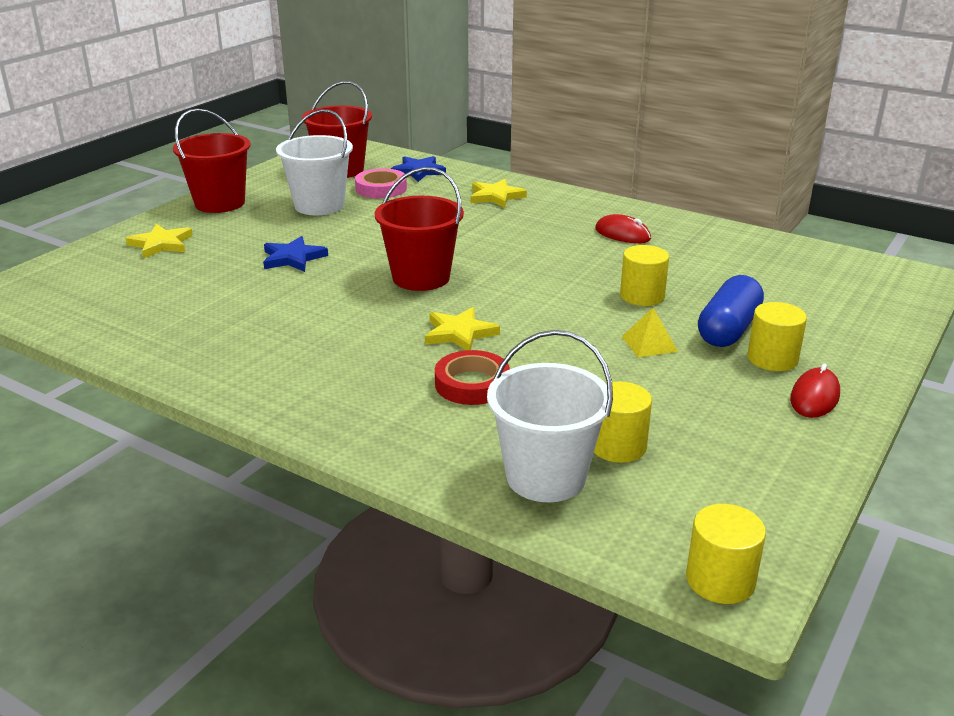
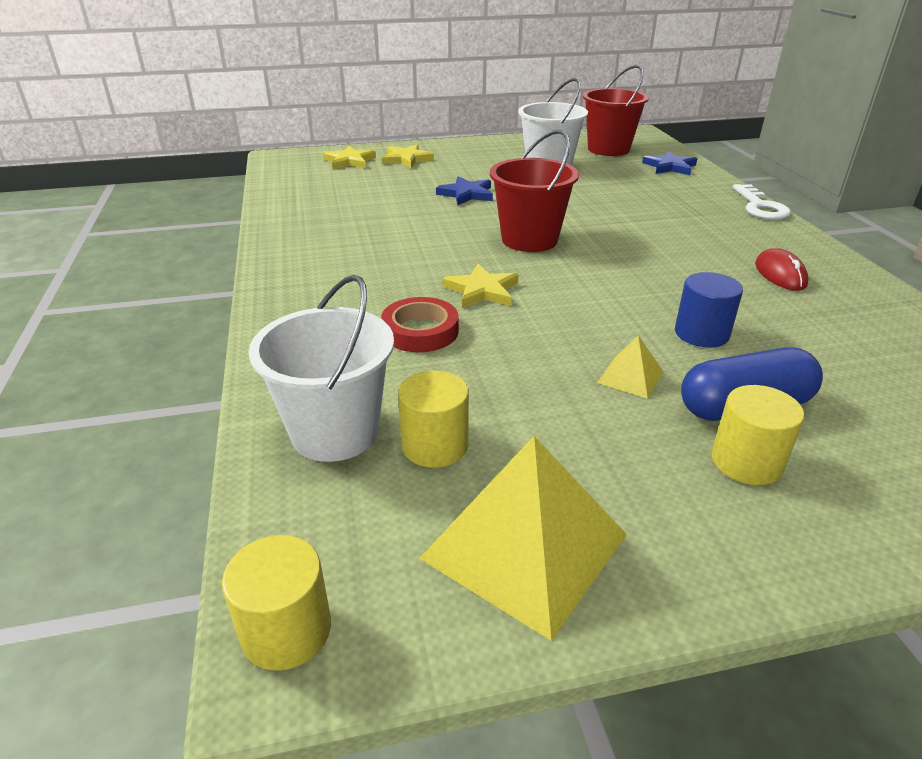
camera: 45 degrees right, 5 degrees up
(220, 203) = (486, 146): red bucket -> none
(381, 188) = (616, 170): pink tape -> none
(496, 196) = (705, 204): yellow star -> yellow star (349, 161)
(535, 185) = (760, 207): none -> white key
(642, 296) = (701, 333): yellow cylinder -> blue cylinder
(750, 463) = (524, 545): none -> yellow pyramid
(814, 397) = (728, 530): red mouse -> none

